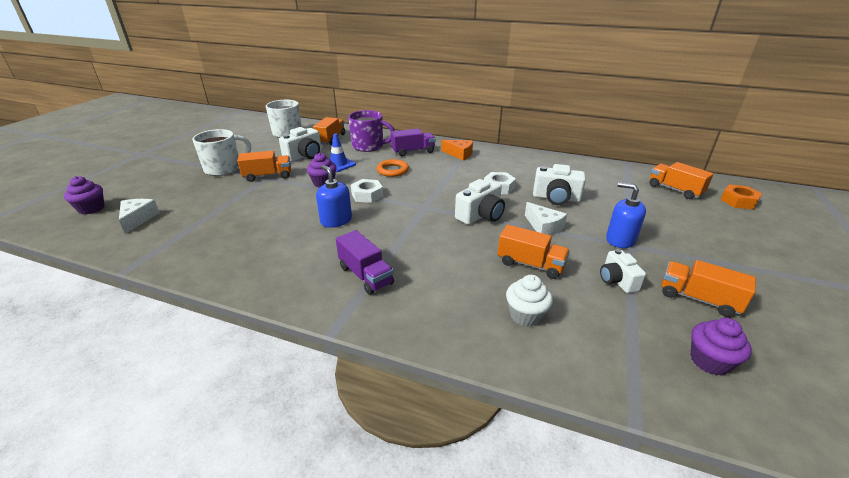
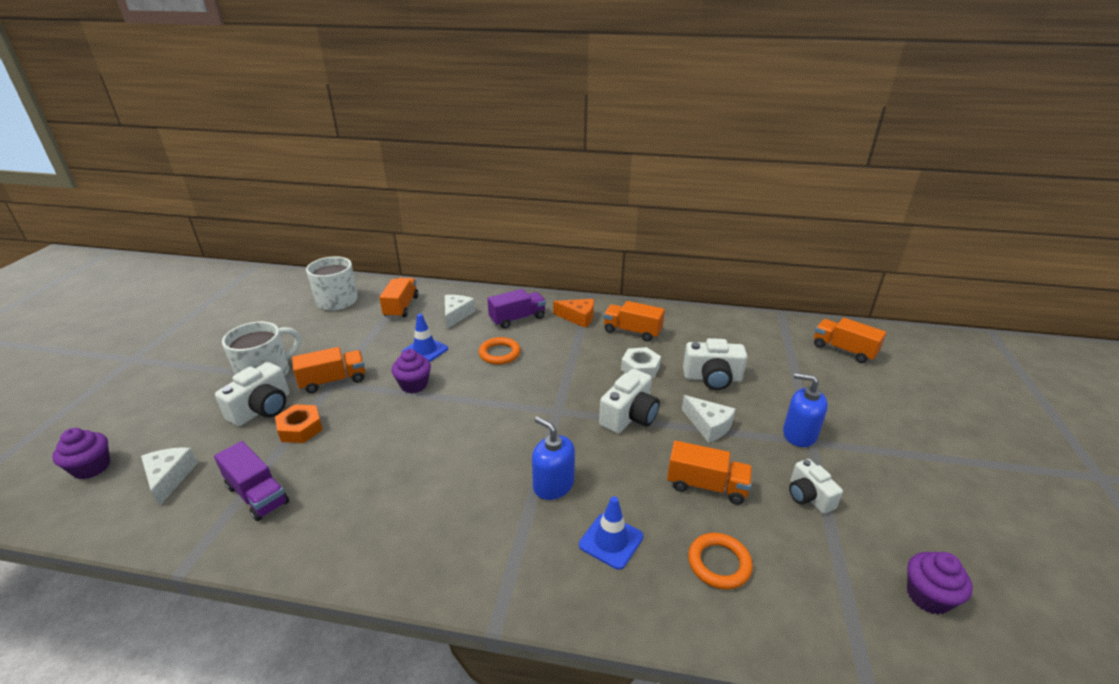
camera: 10 degrees left, 0 degrees up
(304, 156) = (374, 340): white camera -> white camera (262, 409)
(336, 220) = (449, 446): blue soap dispenser -> blue soap dispenser (553, 485)
(365, 275) = (512, 531): purple truck -> purple truck (257, 495)
(367, 195) = (478, 399): white nut -> none
(369, 146) = (456, 315): purple mug -> white cheese
(440, 290) = (611, 541): none -> blue traffic cone
(525, 315) = (719, 563): white cupcake -> orange ring
(698, 299) = (900, 510): orange truck -> orange truck (632, 331)
(738, 201) = (915, 360): orange nut -> orange nut (300, 428)

